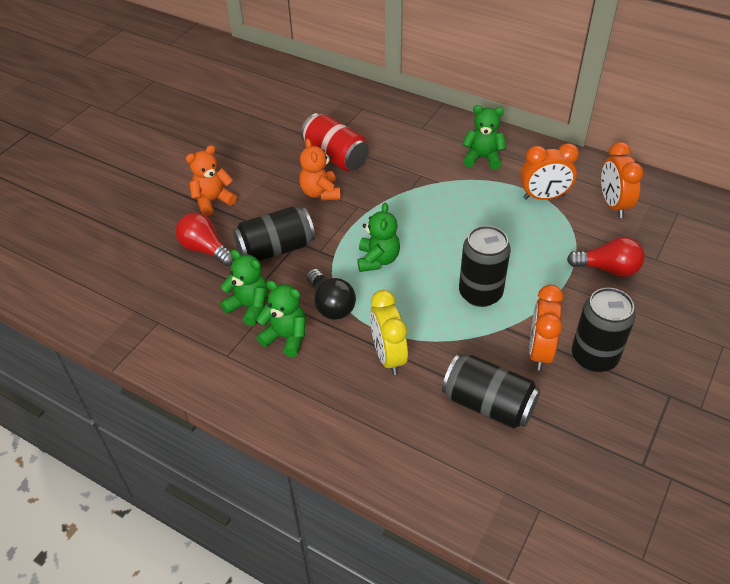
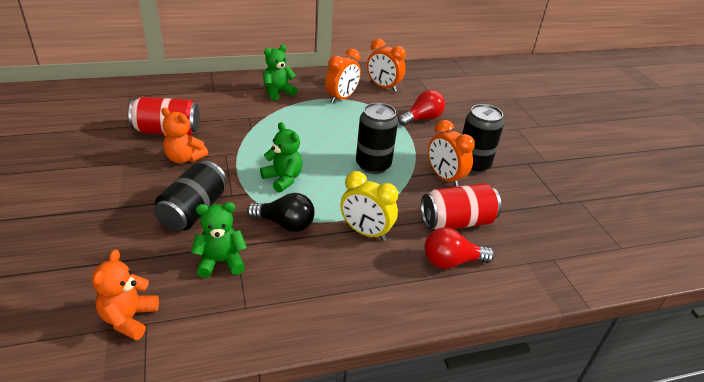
camera: 50 degrees left, 10 degrees down
(205, 249) = (126, 243): red light bulb -> red light bulb (451, 261)
(213, 201) = (89, 205): orange teddy bear -> orange teddy bear (129, 318)
(286, 337) = (278, 264): green teddy bear -> none
(488, 404) = (457, 222): black can -> red can

